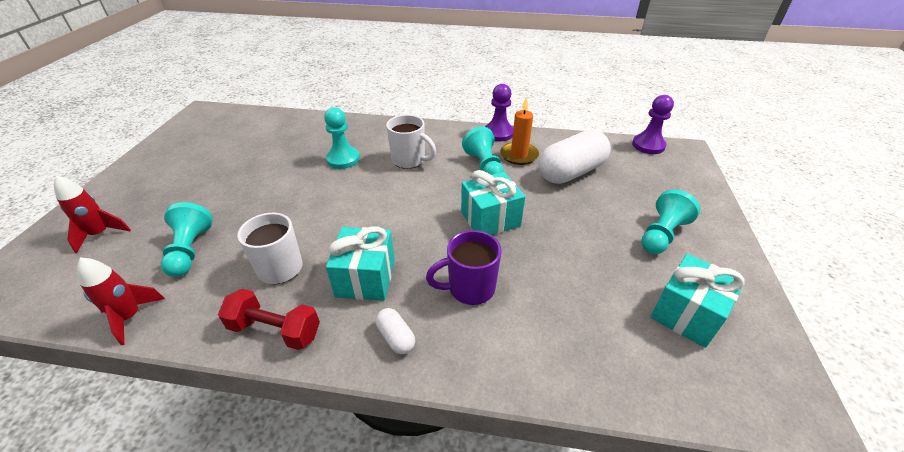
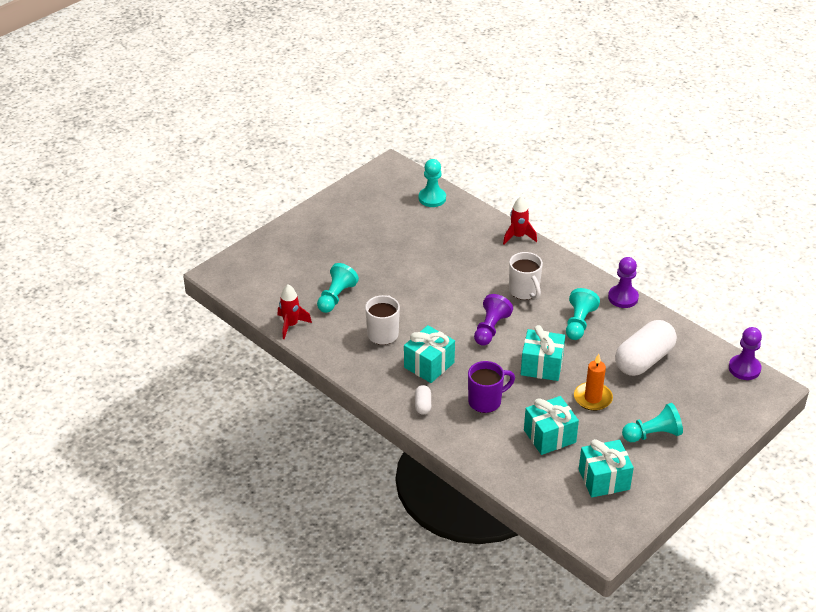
camera: 35 degrees right, 0 degrees up
(100, 234) = (288, 260): red rocket -> red rocket (518, 236)
(275, 330) = (361, 369): red dumbbell -> none
(343, 159) = (474, 267): turquoise pawn -> turquoise pawn (432, 198)
(405, 206) = (490, 329): none -> purple pawn
(469, 288) = (486, 401): purple mug -> purple mug turned 135 degrees clockwise
(519, 155) = (617, 326): orange candle -> orange candle (592, 398)
(571, 172) = (643, 360): white capsule -> white capsule turned 45 degrees counterclockwise
(577, 293) = (549, 436): none -> turquoise gift

